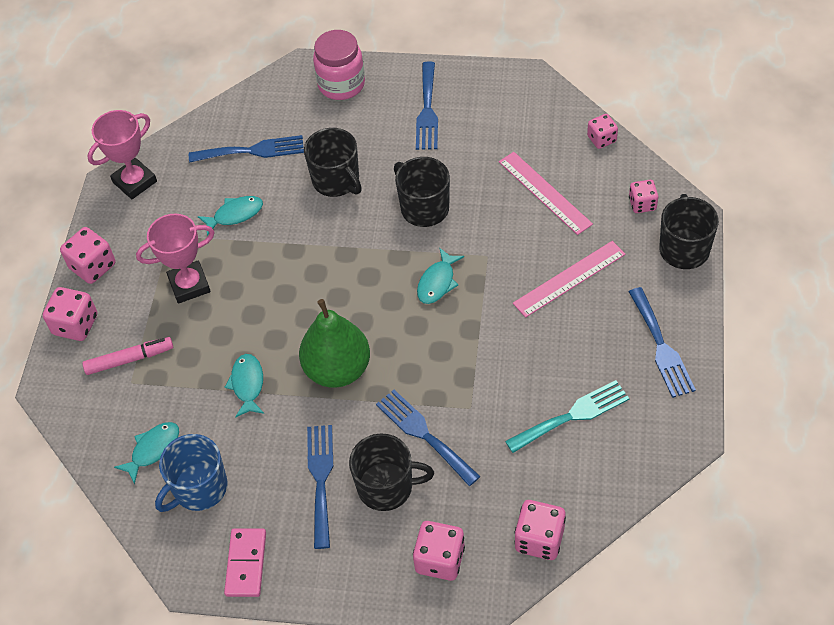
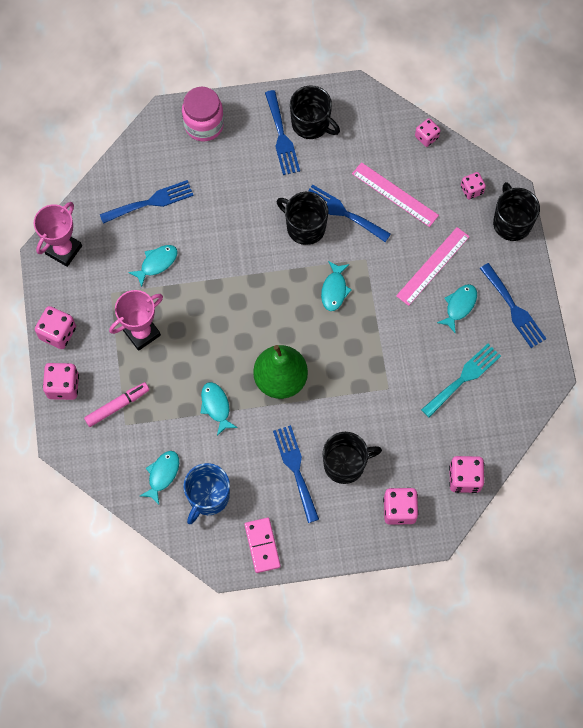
camera: 20 degrees left, 15 degrees up
(336, 180) = (228, 216): black mug -> black mug (311, 124)
(424, 434) = (360, 417): blue fork -> blue fork (343, 212)
(590, 330) = (459, 306): none -> turquoise fish

